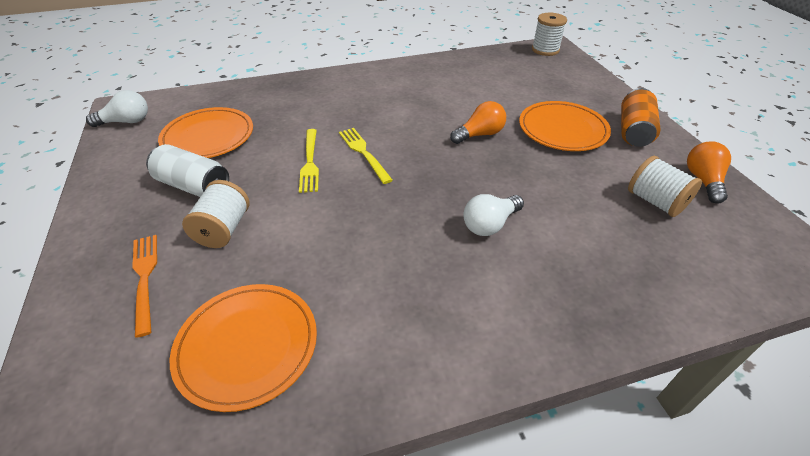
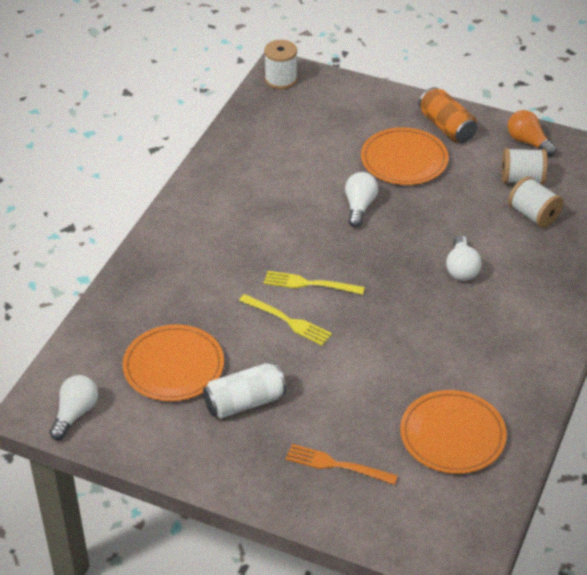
camera: 50 degrees left, 0 degrees up
(223, 229) = (323, 405): white spool -> white spool (533, 215)
(480, 134) = (359, 207): orange light bulb -> white light bulb

